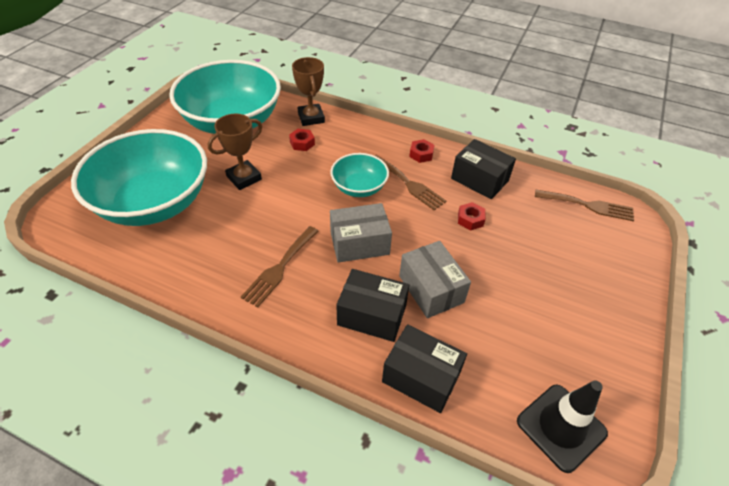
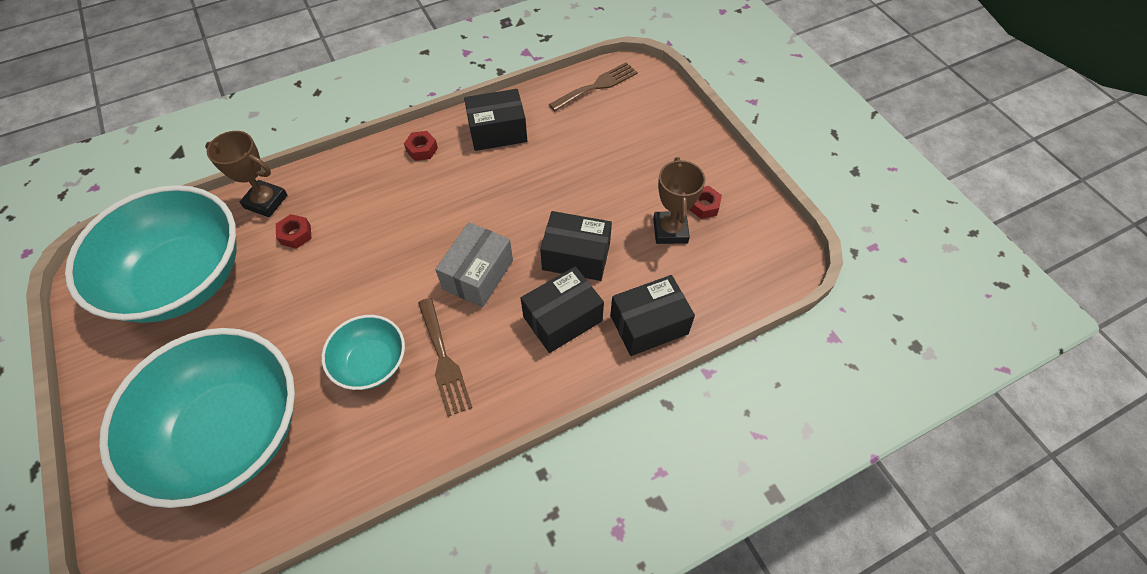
camera: 50 degrees left, 10 degrees up
(244, 178) = (288, 320): brown trophy -> brown trophy (670, 230)
(359, 187) = (410, 228): turquoise bowl -> turquoise bowl (371, 363)
(409, 184) = (448, 186): brown fork -> none
(431, 289) = (576, 256): grey box -> black box
(470, 219) = (533, 173): red nut -> red nut (703, 206)
(561, 427) = (756, 265): black traffic cone -> none

